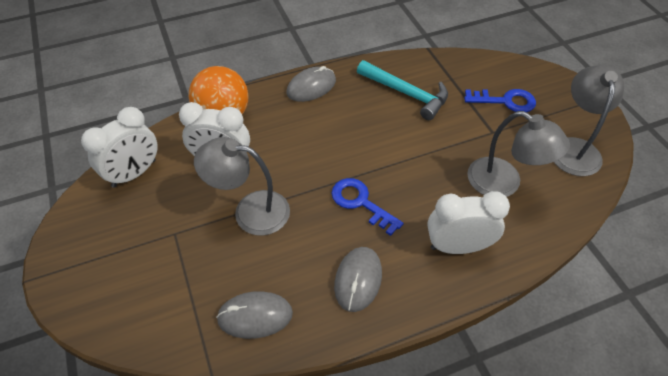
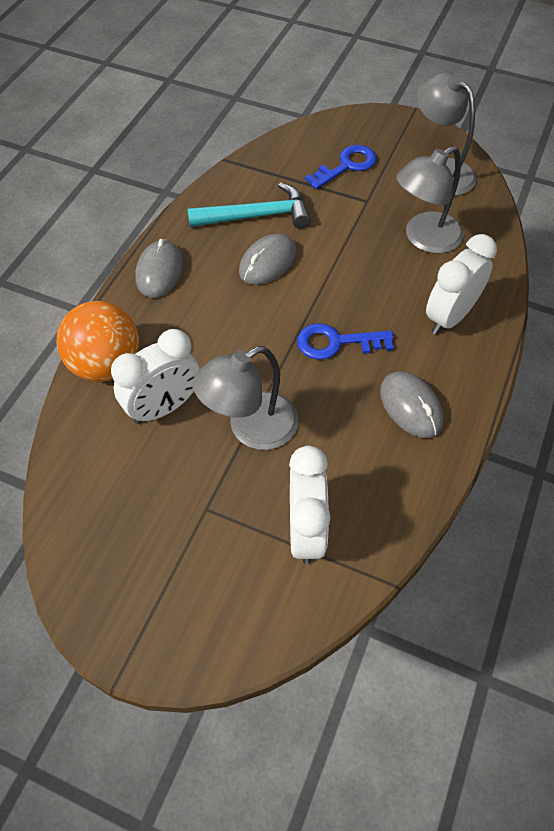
camera: 45 degrees left, 5 degrees up
(134, 173) = (86, 492): white clock -> white clock (306, 530)
(255, 316) = (369, 508): grey mouse -> grey mouse (267, 262)
(504, 183) = (424, 239): grey lamp -> grey lamp turned 150 degrees clockwise

